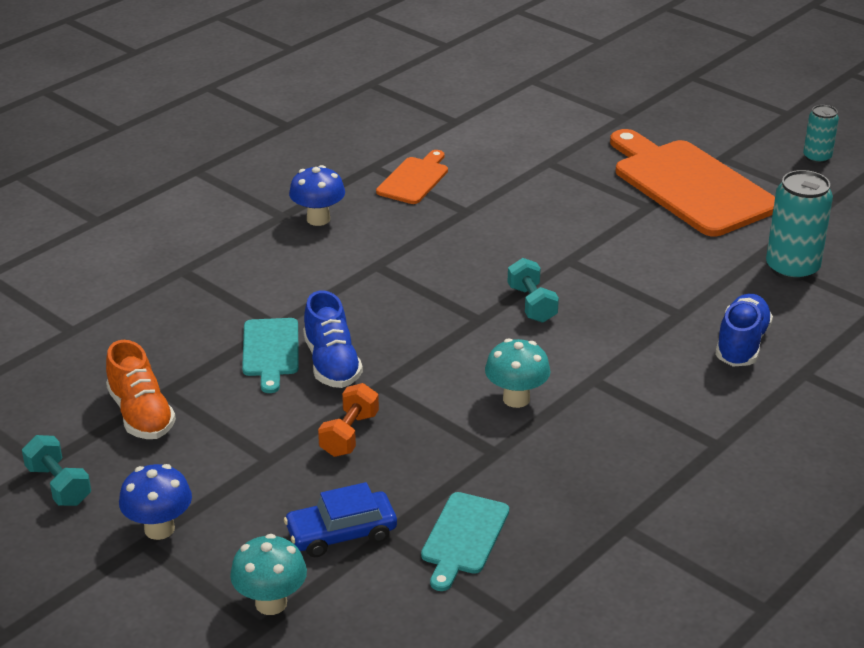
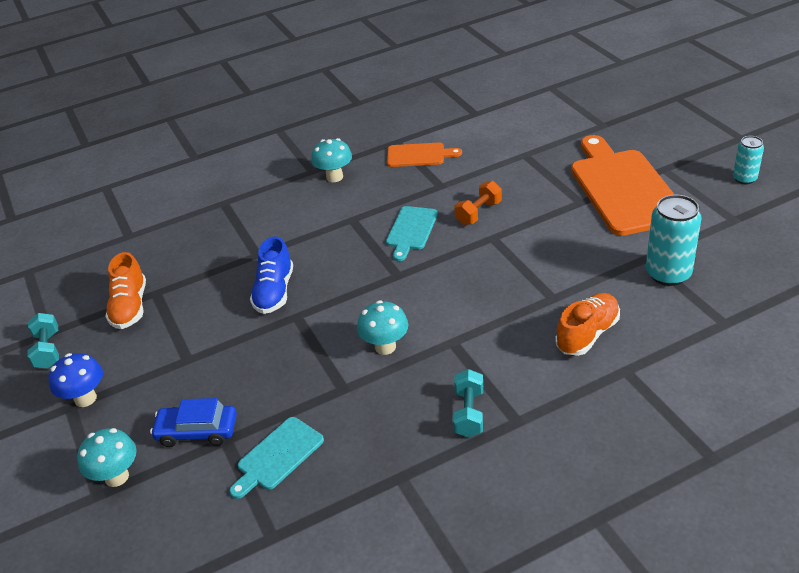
camera: 25 degrees right, 5 degrees up
(271, 351) = (241, 274): turquoise cutting board -> turquoise cutting board (411, 230)
(318, 219) = (334, 177): blue mushroom -> turquoise mushroom
(349, 434) = (251, 351): orange dumbbell -> orange dumbbell (478, 213)
(414, 179) = (419, 155): orange cutting board -> orange cutting board turned 45 degrees clockwise
(531, 304) = (443, 269): turquoise dumbbell -> turquoise dumbbell (468, 413)
(741, 344) = (587, 334): blue shoe -> orange shoe

